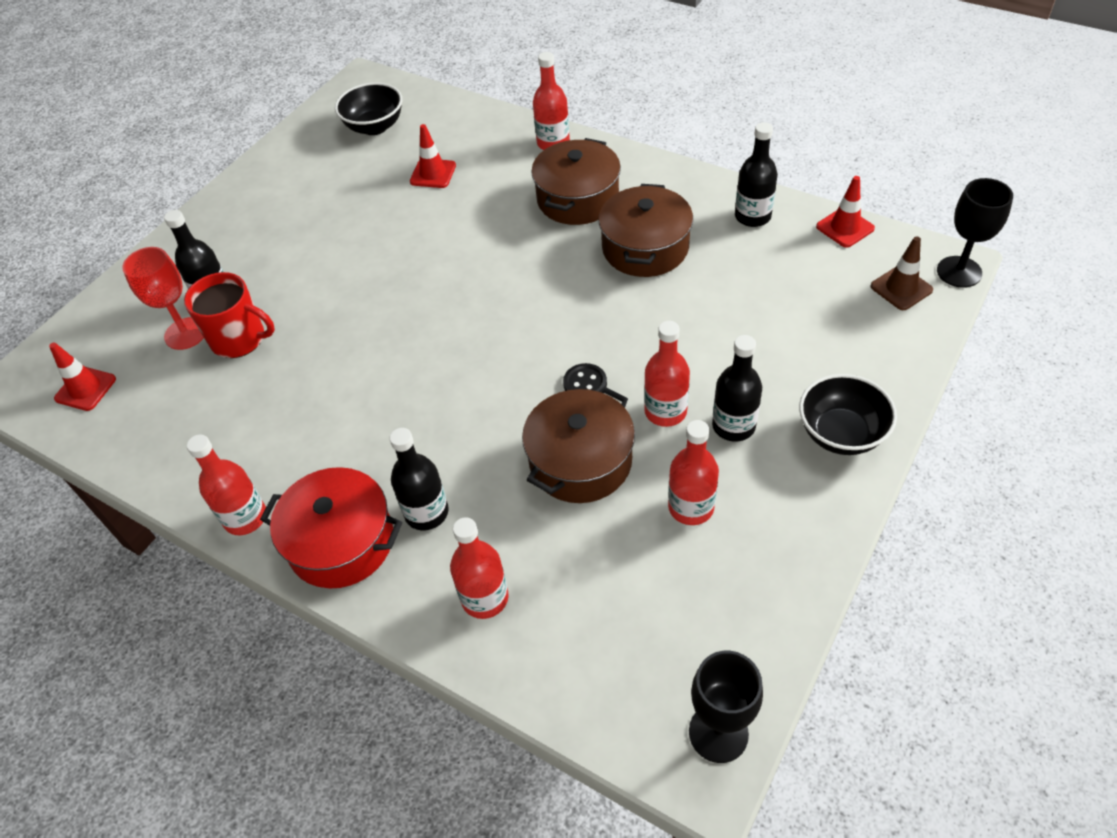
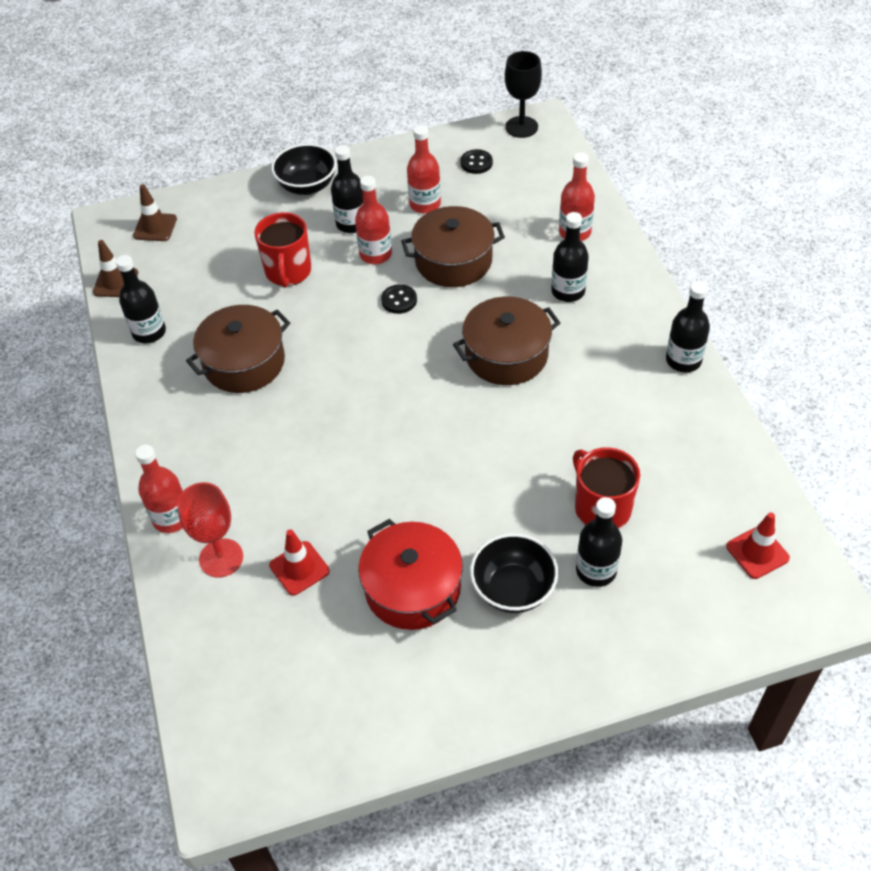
camera: 140 degrees left, 0 degrees up
(185, 333) = (643, 549): red goblet -> red goblet (221, 558)
(245, 517) = (683, 360): red bottle -> black bottle
(341, 542) = (632, 308): red pot -> red pot (412, 588)
(374, 127) = (283, 689): black bowl -> black bowl (513, 589)
(577, 198) = (229, 442): brown pot -> brown pot (506, 355)
(704, 615) = (476, 163): none -> black button
(721, 337) = (288, 272): none -> red mug
(845, 228) = (116, 282): red traffic cone -> brown traffic cone
(959, 272) = (112, 214): black goblet -> none

